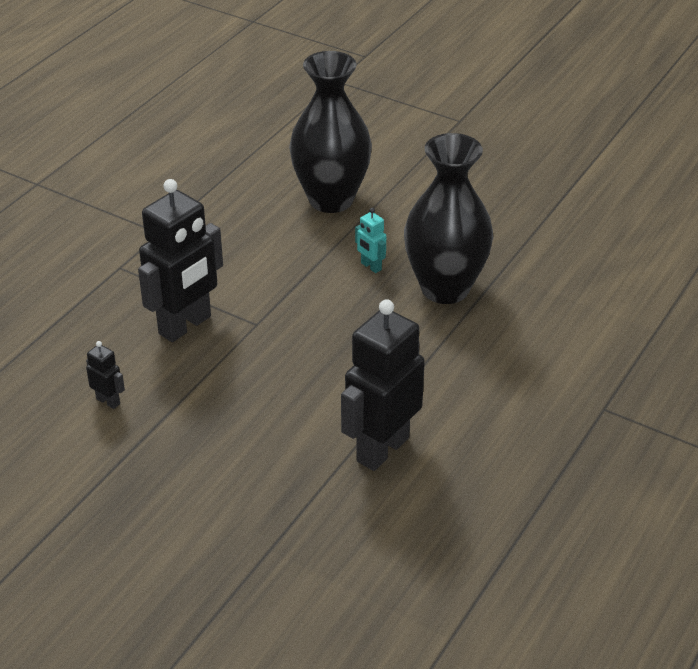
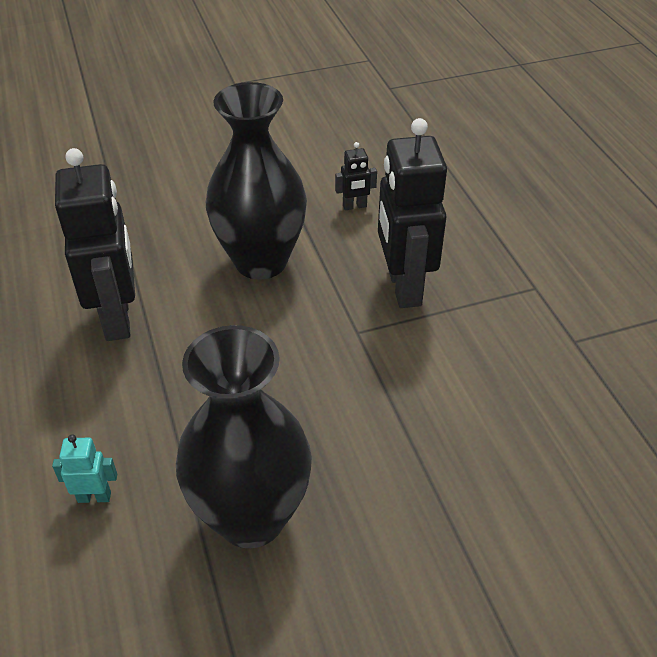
camera: 130 degrees right, 5 degrees up
(331, 199) = (523, 527): black vase -> black vase (261, 261)
(371, 266) = (356, 475): turquoise robot -> turquoise robot (94, 497)

